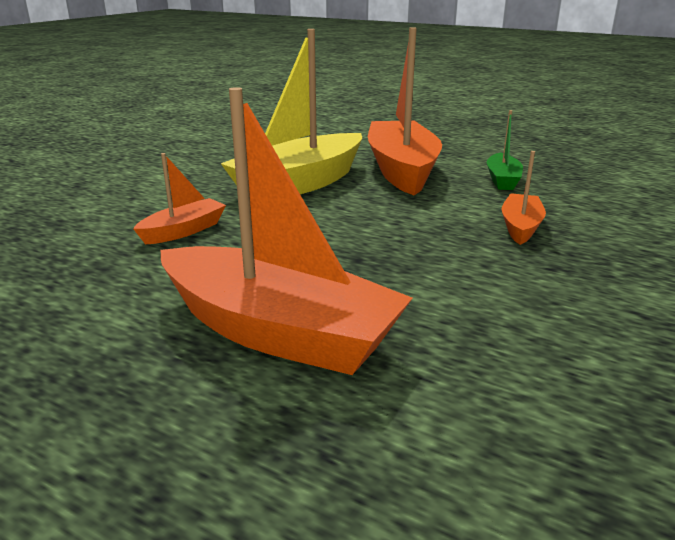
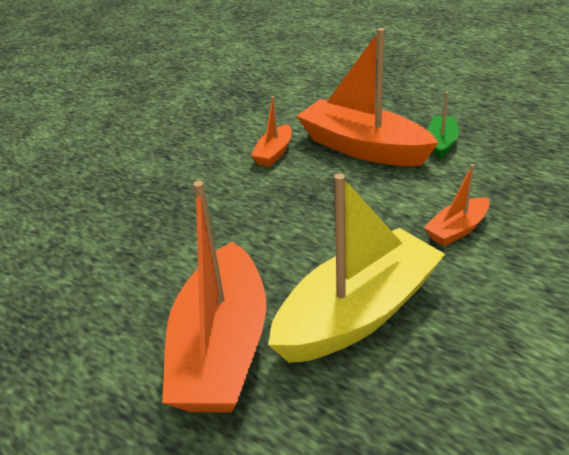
camera: 170 degrees left, 10 degrees up
(502, 180) = (116, 314): green boat -> green boat (441, 143)
(520, 227) = (168, 228): orange boat -> orange boat (274, 153)

